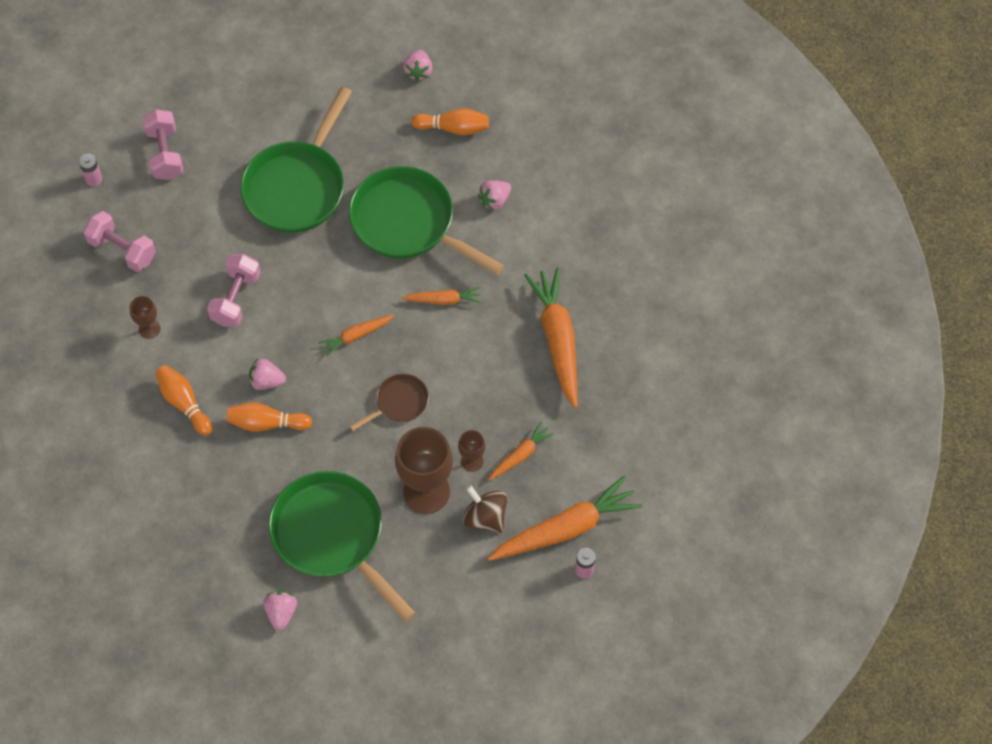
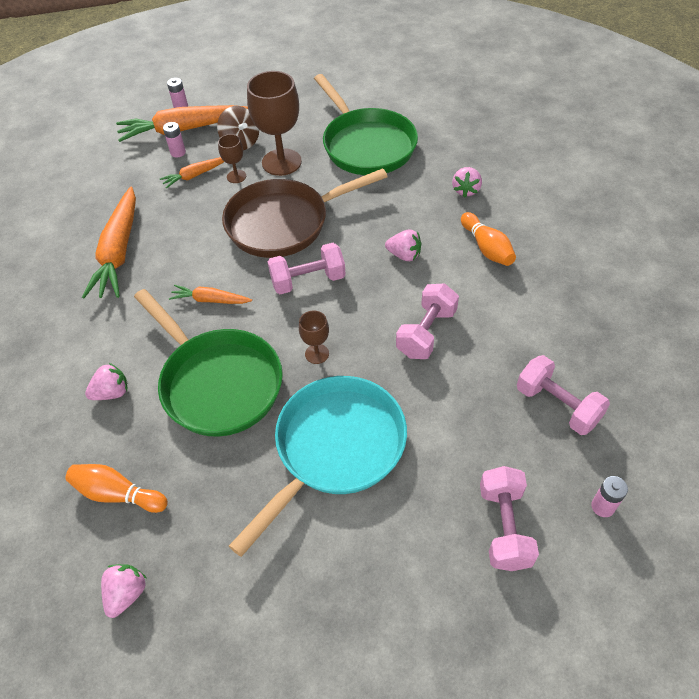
camera: 165 degrees left, 10 degrees down
(149, 329) = (522, 317): brown goblet -> brown goblet (317, 354)
(267, 423) = (409, 223): orange bowling pin -> none
(281, 613) = (415, 109): pink strawberry -> pink strawberry (466, 190)
(297, 187) = (335, 449): green pan -> turquoise pan
(356, 336) = (308, 281): orange carrot -> pink dumbbell
(399, 403) = (284, 223): brown pan -> brown pan, size x2.08
(555, 489) = (178, 152): none -> pink battery

